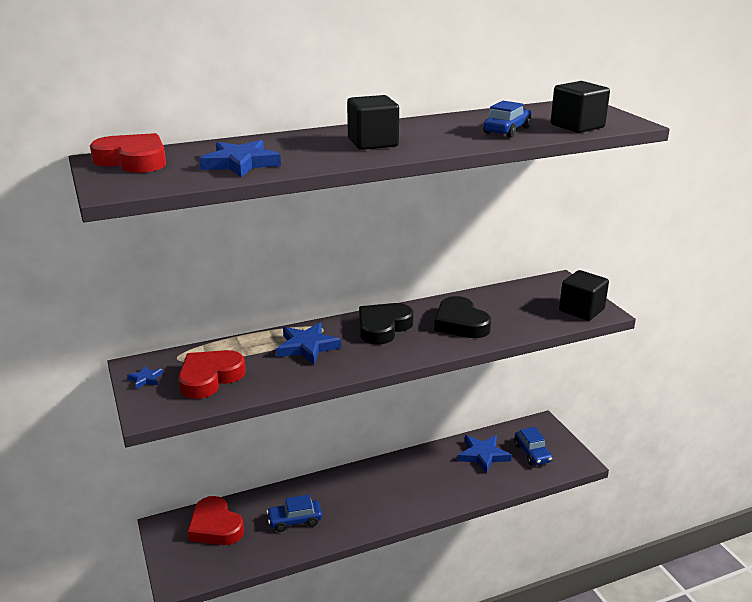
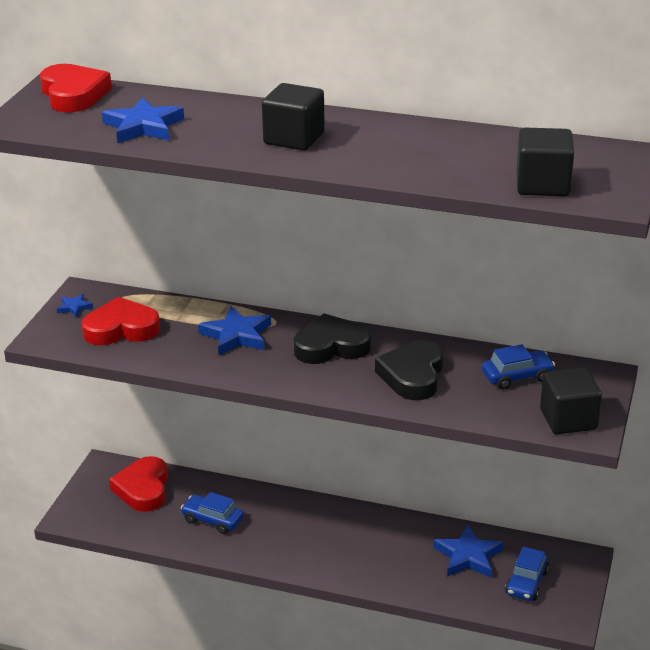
camera: 40 degrees right, 5 degrees up
(507, 130) = (454, 165): blue car -> blue car (517, 377)

